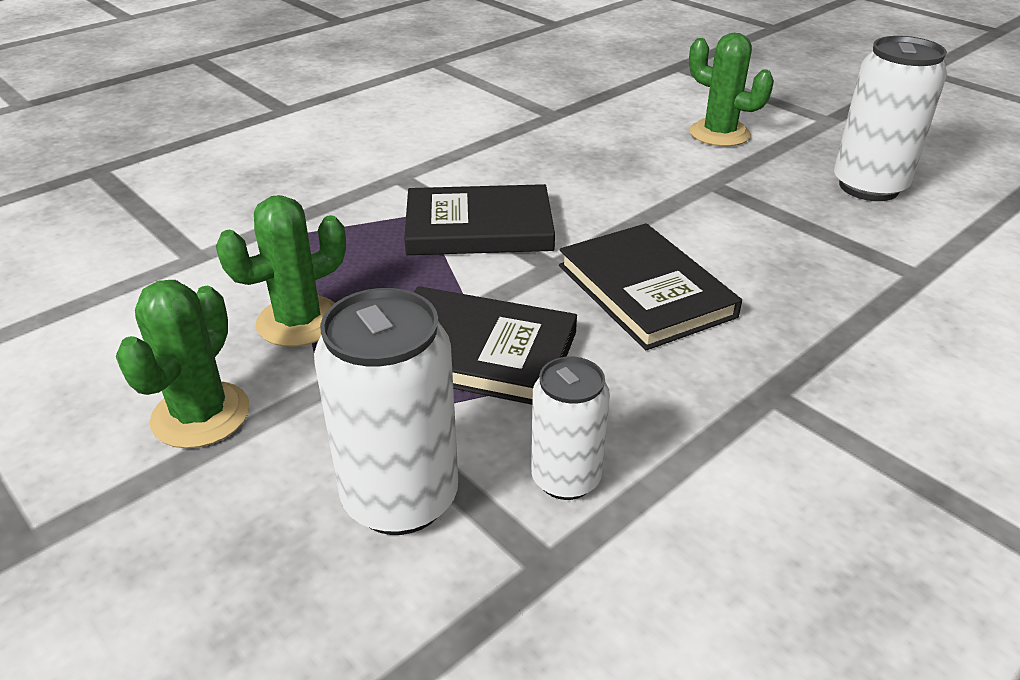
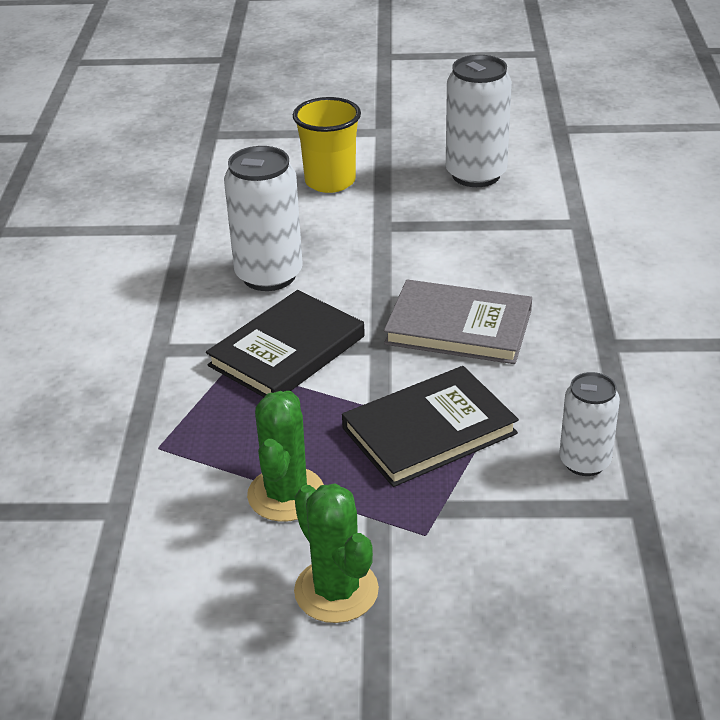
camera: 45 degrees left, 0 degrees up
(400, 498) = (526, 536): white can -> white can (269, 275)
(645, 291) = (458, 327): black book -> grey book
(719, 134) = (330, 181): green cactus -> yellow cup

